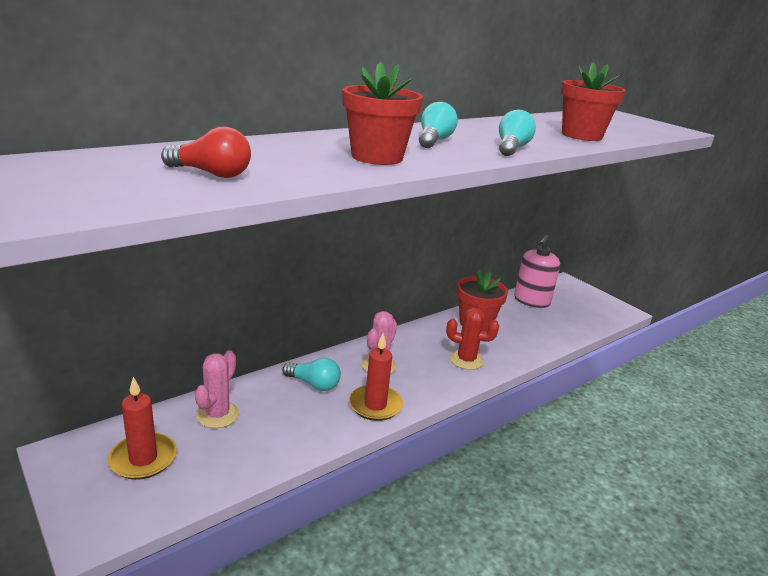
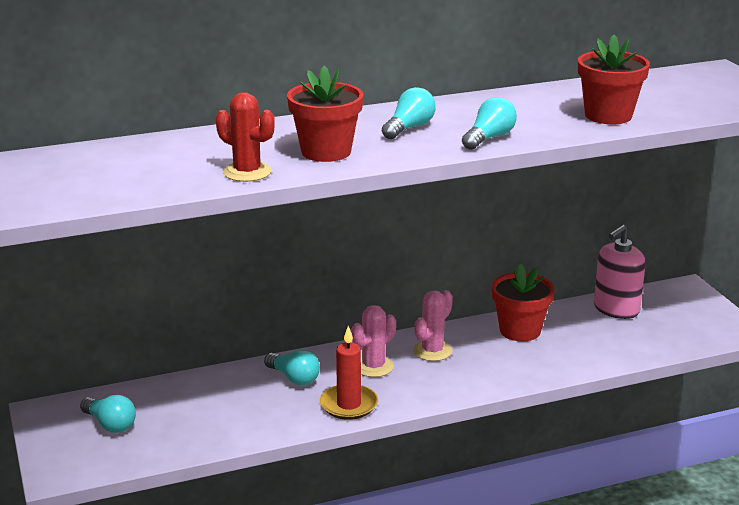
camera: 20 degrees right, 0 degrees up
(143, 459) = (110, 424): red candle -> turquoise light bulb
(211, 174) = (161, 172): red light bulb -> none
(217, 415) = (187, 396): pink cactus -> pink cactus (432, 351)
(466, 360) = (480, 370): red cactus -> red cactus (247, 172)

